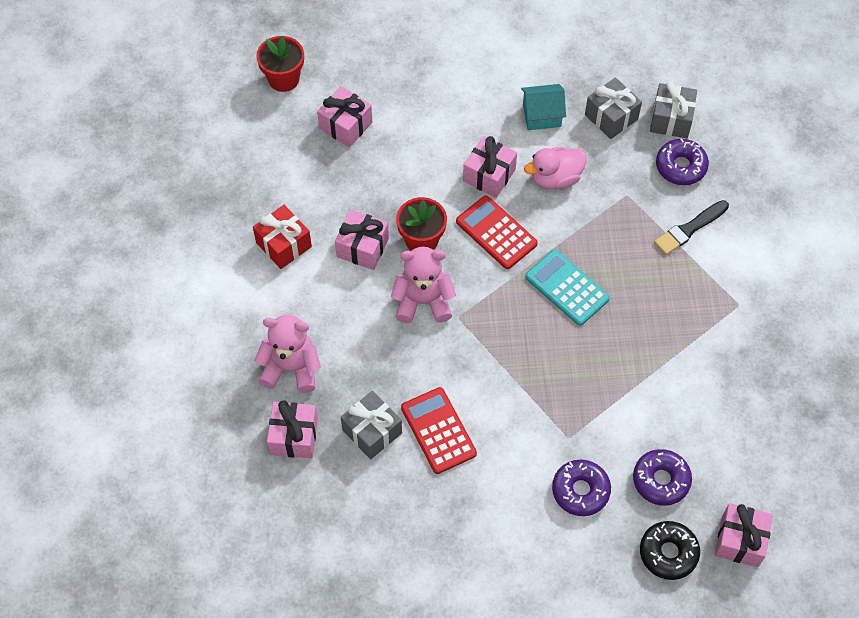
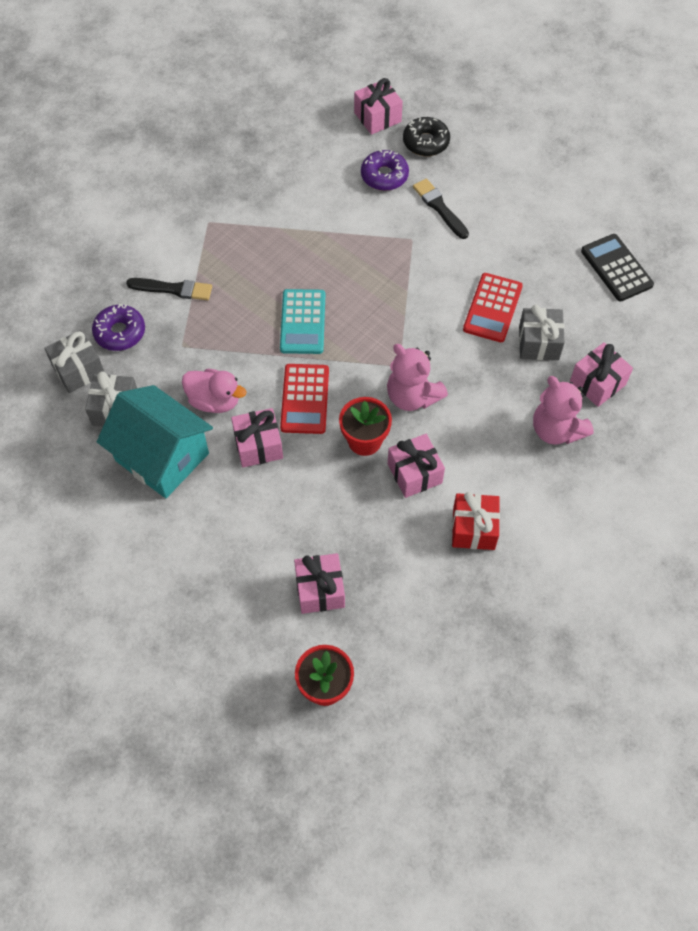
camera: 135 degrees left, 0 degrees up
(373, 567) = (616, 268): none -> black calculator
(541, 115) = (162, 457): turquoise house -> turquoise house, size x1.87
(580, 491) = (439, 207): purple donut -> black brush

